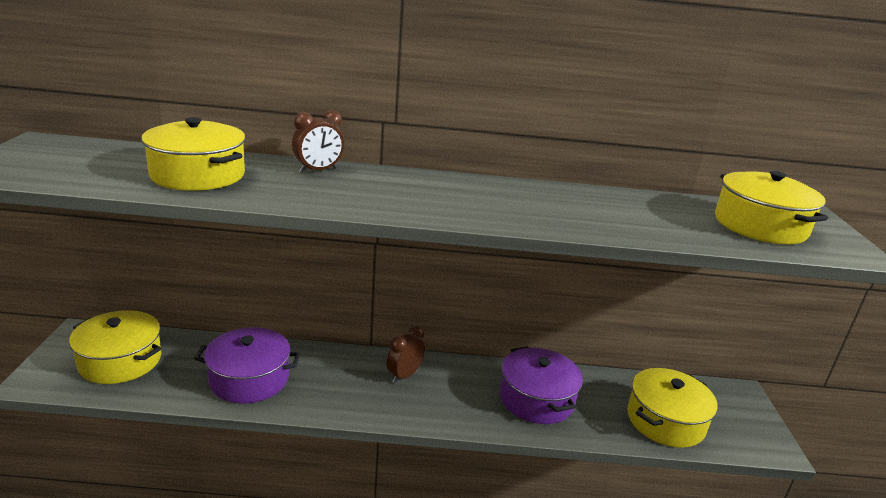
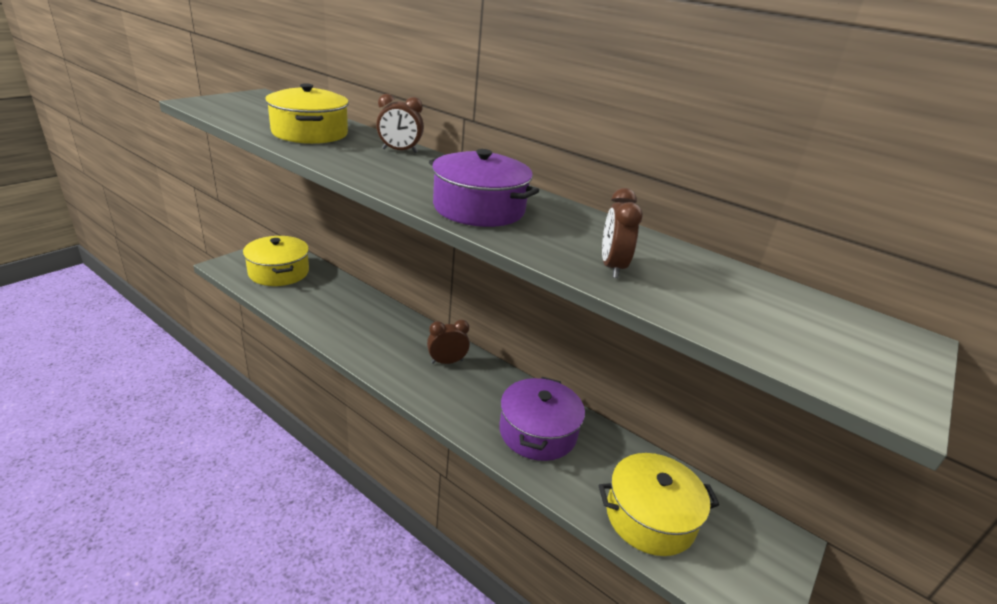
camera: 35 degrees right, 5 degrees up
(249, 379) = (338, 315): purple pot -> purple pot (479, 208)
(632, 224) = (612, 267): none -> brown clock
(760, 226) = (787, 322): yellow pot -> none

